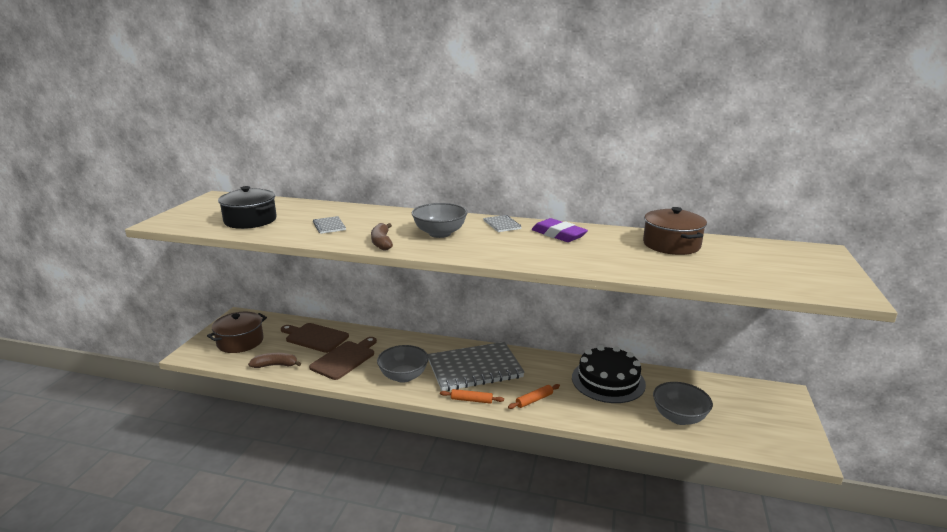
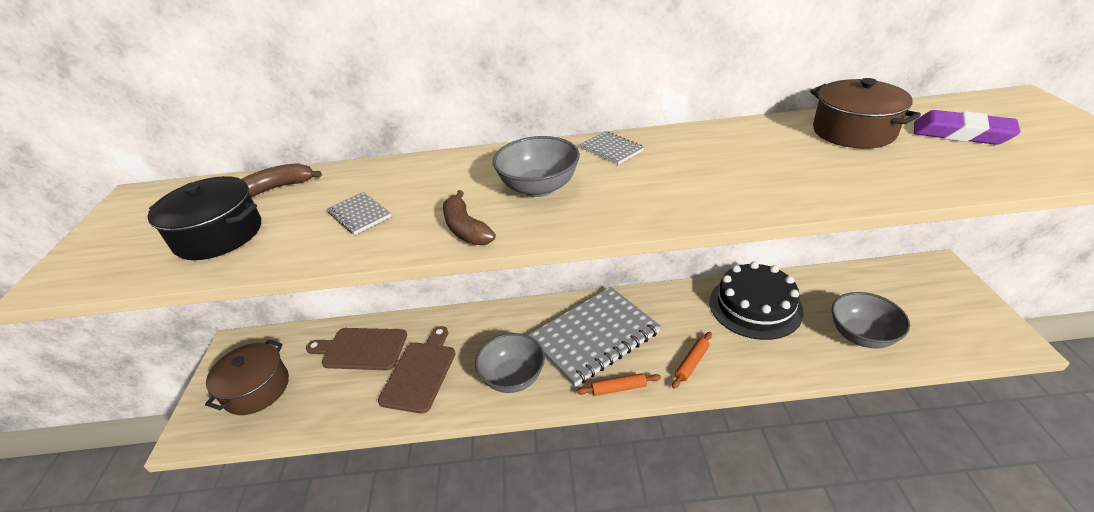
camera: 15 degrees left, 15 degrees up
(275, 365) = (328, 415): brown banana -> brown banana (280, 187)
(558, 235) = (701, 149): purple eraser -> purple eraser (961, 134)

